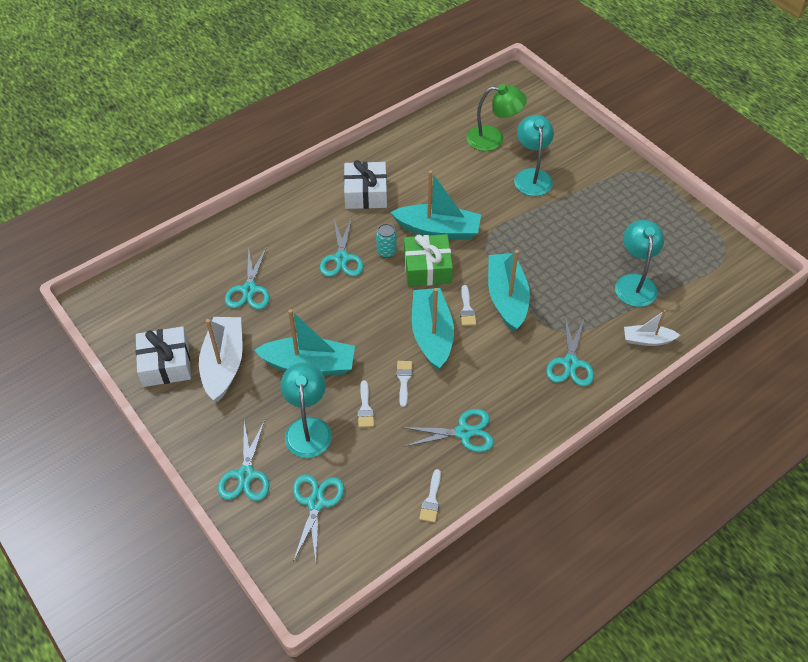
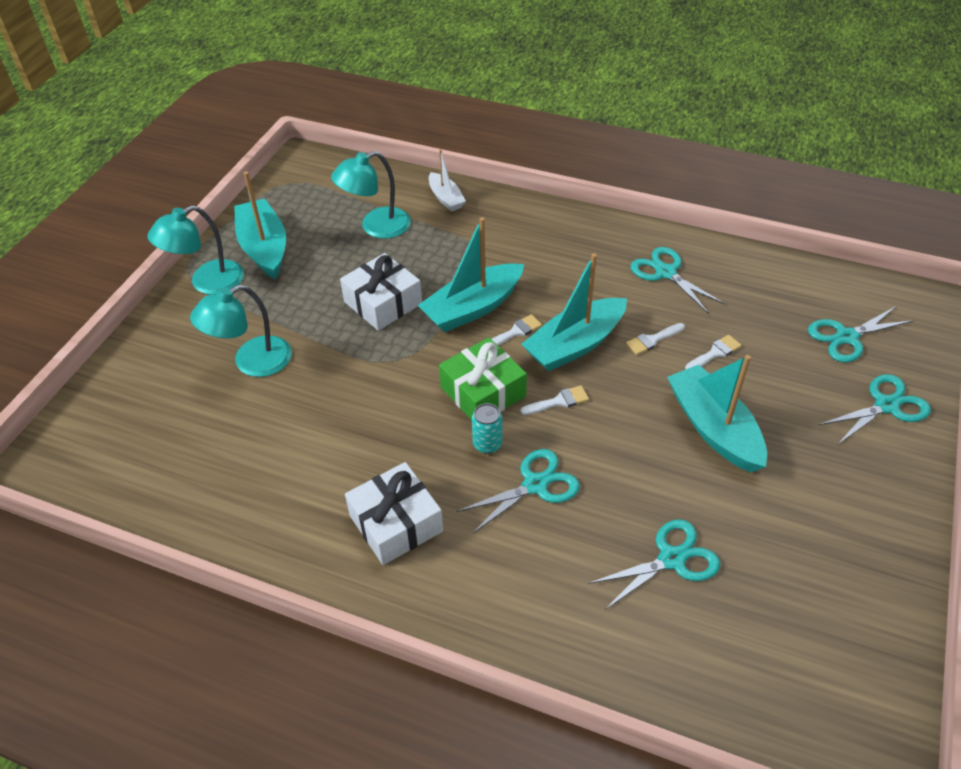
camera: 120 degrees left, 5 degrees down
(166, 364) = (861, 577): white gift -> white gift (383, 303)
(224, 364) = (796, 512): white boat -> none
(308, 428) = (784, 386): turquoise lamp -> turquoise lamp (207, 282)
(431, 500) = (753, 264): white brush -> white brush (559, 401)
(438, 230) = (411, 410): turquoise boat -> turquoise boat (264, 248)
(493, 139) = (193, 430): green lamp -> none
(570, 363) = (518, 235): turquoise scissors -> none

